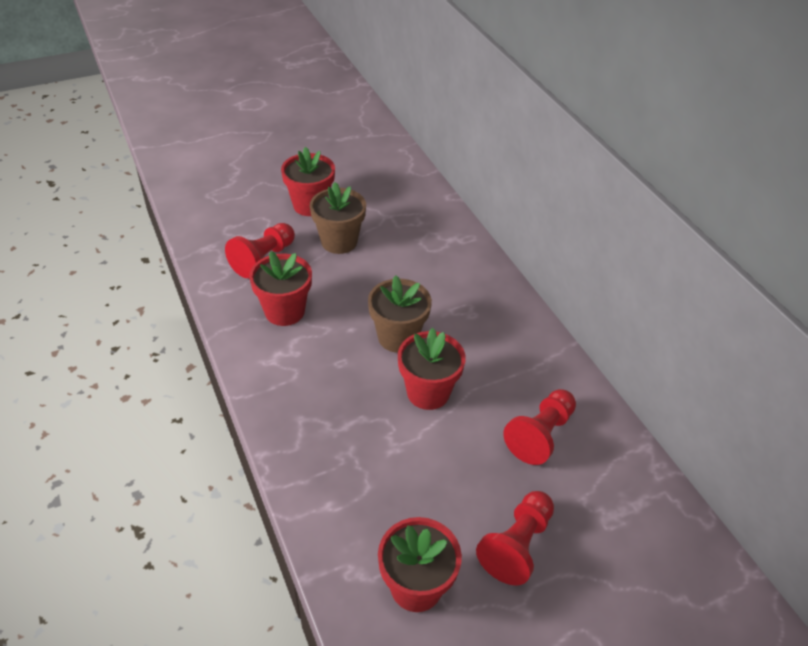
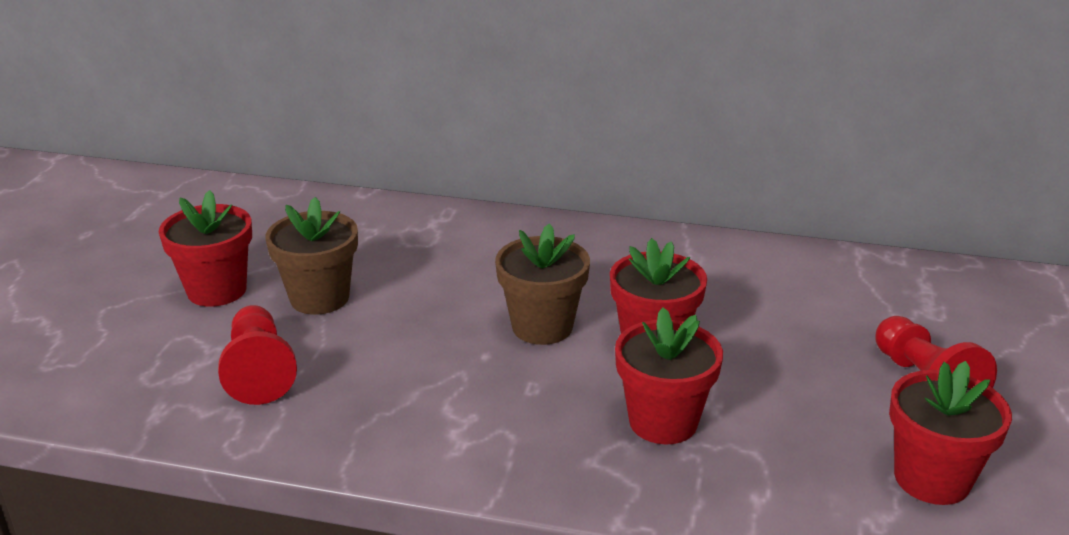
camera: 50 degrees left, 15 degrees down
(284, 311) = (384, 394): red flower pot -> red flower pot (663, 422)
(540, 435) = (788, 301): red pawn -> none

